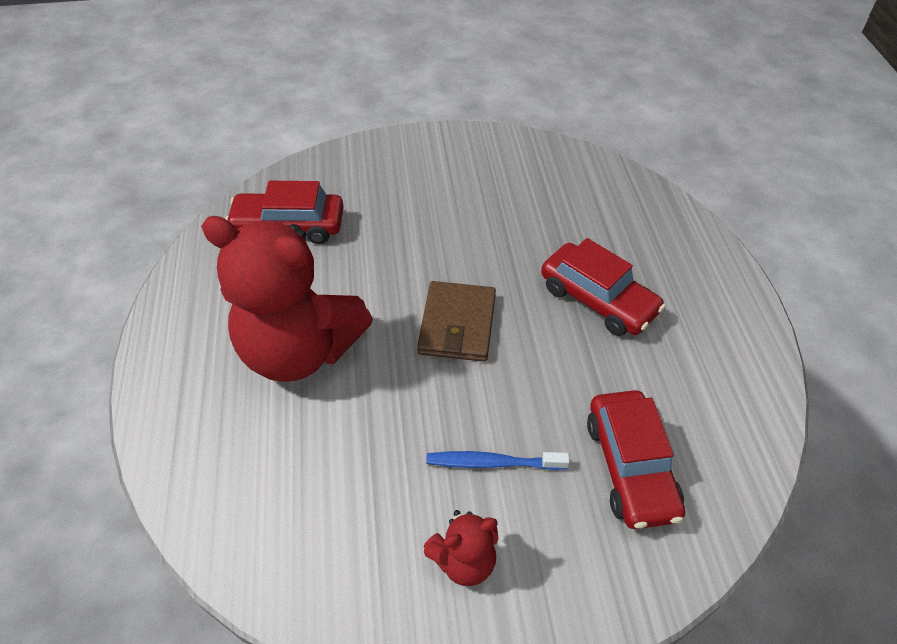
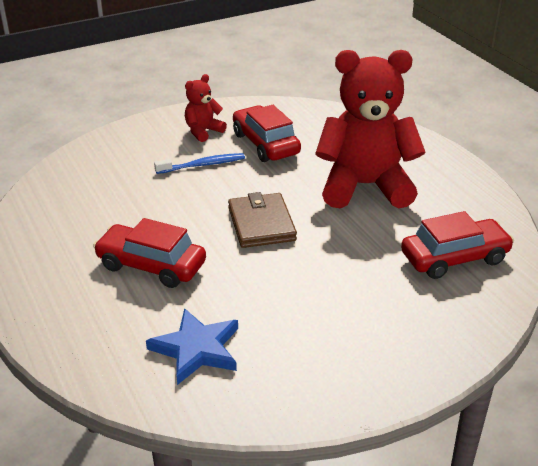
camera: 160 degrees right, 15 degrees down
(571, 202) = (196, 349): none -> blue star
(630, 467) = (114, 180): red car -> red car (265, 144)

